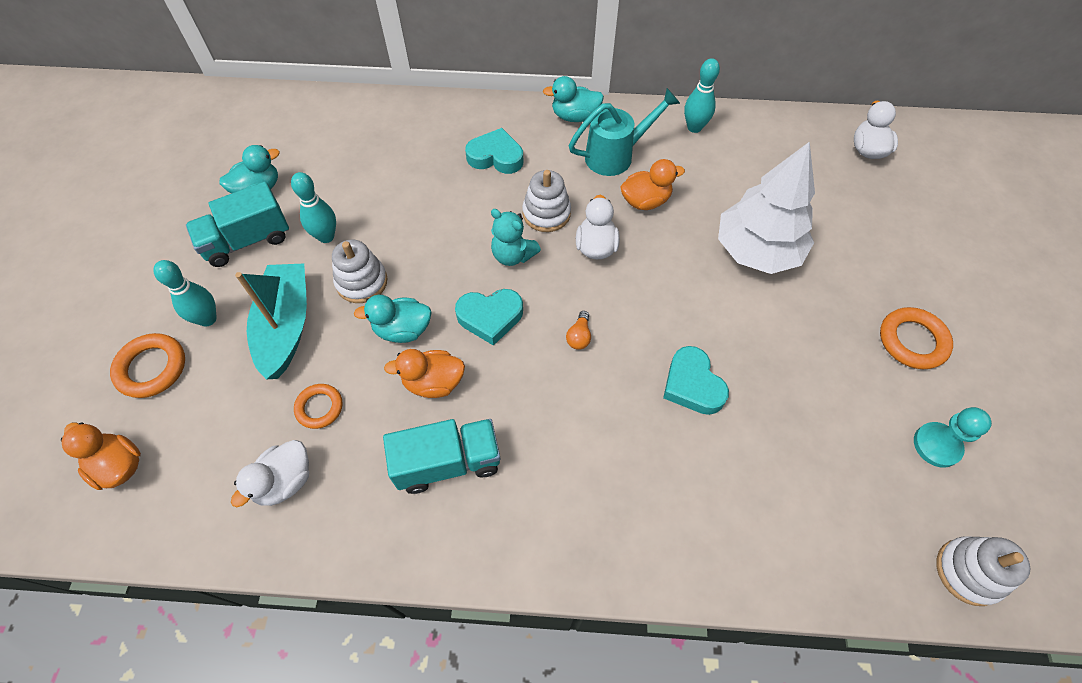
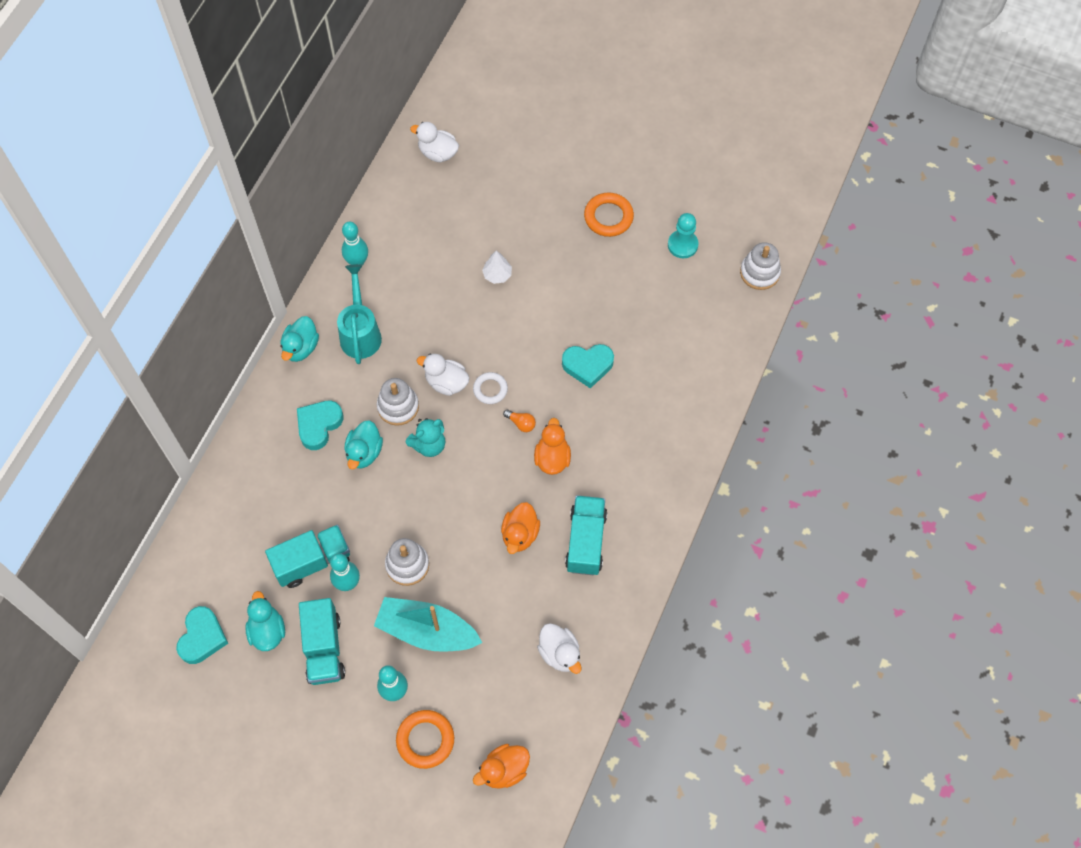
camera: 70 degrees left, 5 degrees up
(319, 407) = (510, 619): orange ring -> none
(343, 200) = (312, 561): none -> turquoise truck
(402, 330) = (465, 545): turquoise duck -> turquoise duck (364, 452)
(490, 317) = (480, 479): turquoise heart -> turquoise heart (202, 637)
(608, 291) = (490, 389): none -> white ring
(645, 201) = (418, 330): orange duck -> orange duck (552, 458)
(756, 250) = (497, 275): white tree -> white tree, size x0.41

